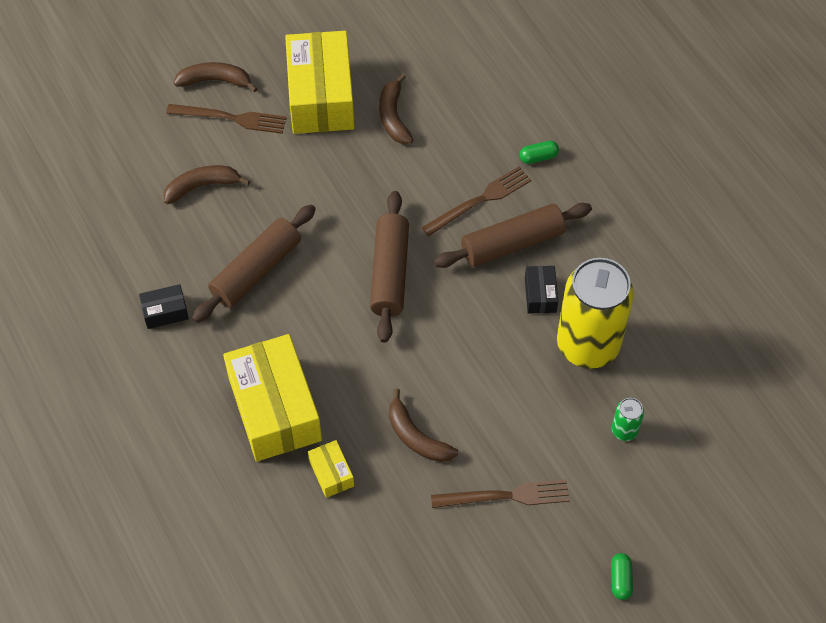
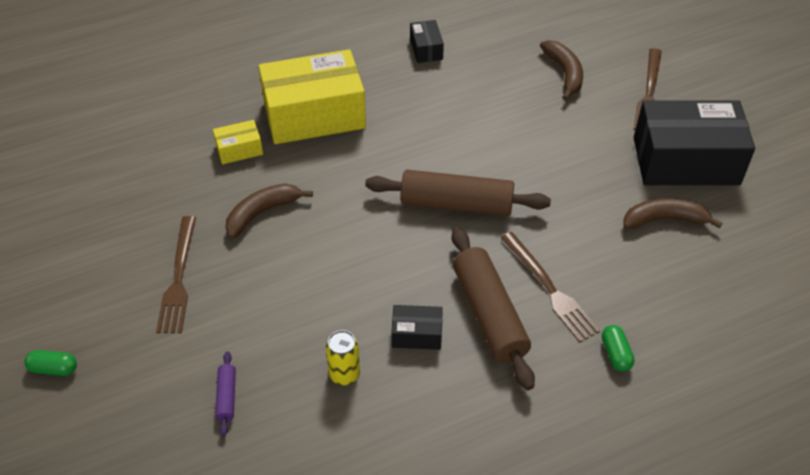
camera: 95 degrees right, 10 degrees down
(216, 81) = (695, 84): brown banana -> none
(256, 270) = (466, 107): brown rolling pin -> none
(321, 96) = (686, 161): yellow box -> black box
(588, 345) = (344, 374): yellow can -> yellow can, size x0.41
(624, 430) = (226, 397): green can -> purple rolling pin

